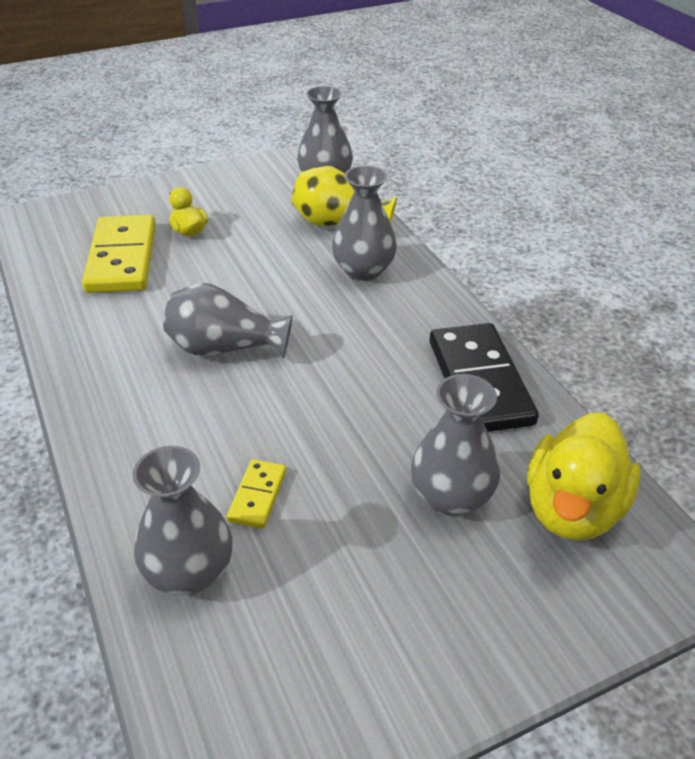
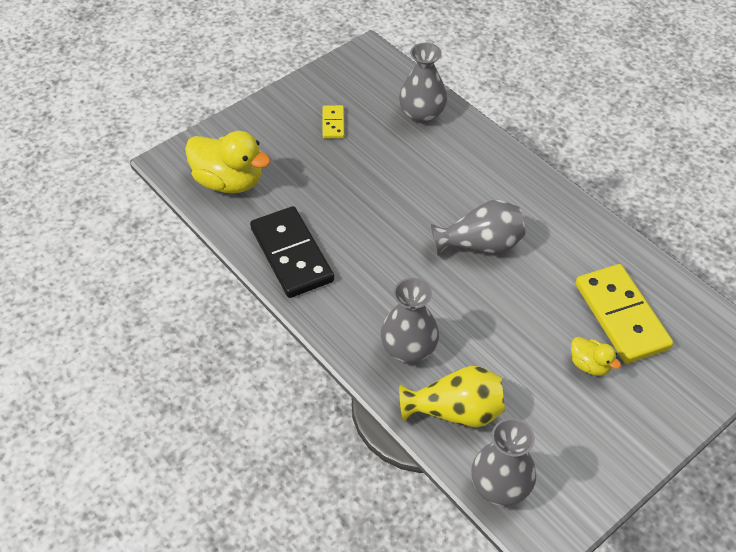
camera: 165 degrees right, 10 degrees up
(257, 495) = (406, 154): yellow domino -> yellow domino (333, 123)
(451, 496) = (298, 175): grey vase -> none
(572, 509) = (229, 181): yellow duck -> yellow duck turned 105 degrees clockwise

